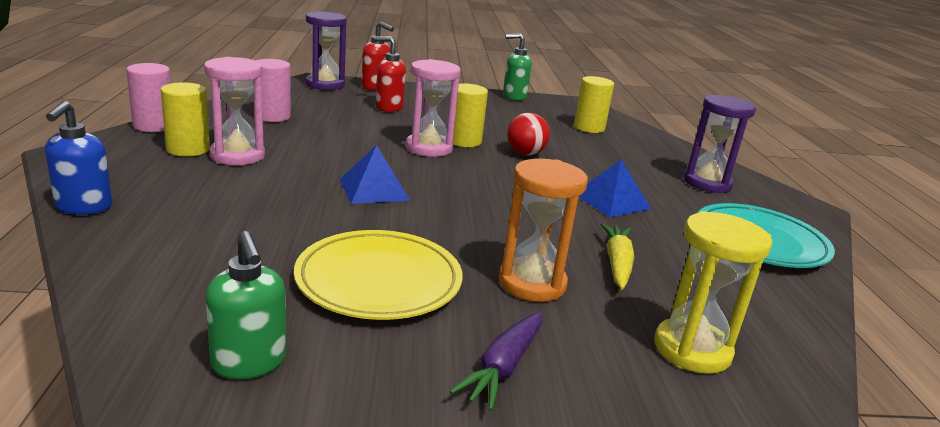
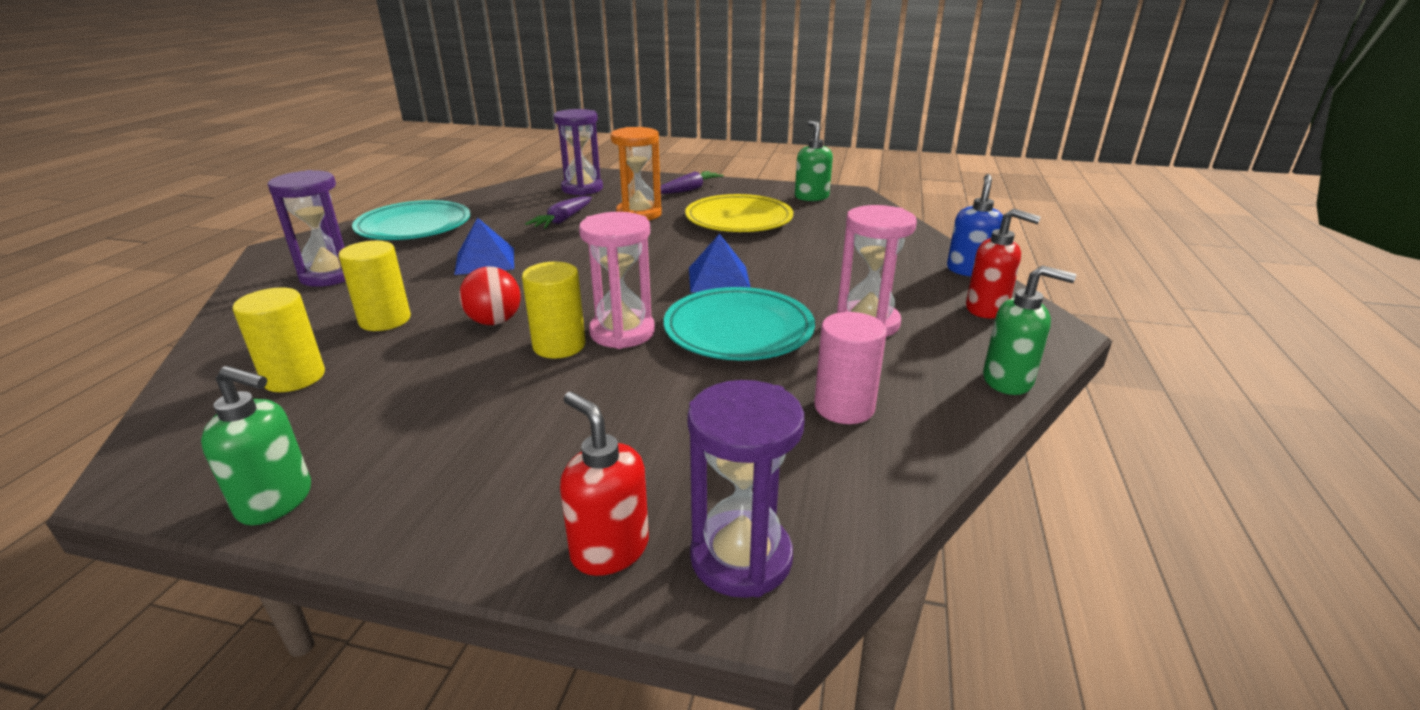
camera: 160 degrees left, 5 degrees up
(154, 126) = (1008, 381): pink cylinder -> green soap dispenser
(188, 149) = (930, 334): yellow cylinder -> yellow cylinder (385, 320)
(344, 150) = (738, 330): none -> turquoise plate
(389, 107) = (625, 442): red soap dispenser -> red soap dispenser (987, 309)
(617, 263) = (563, 220): yellow carrot -> purple carrot
(692, 350) = (582, 189): yellow hourglass -> purple hourglass

